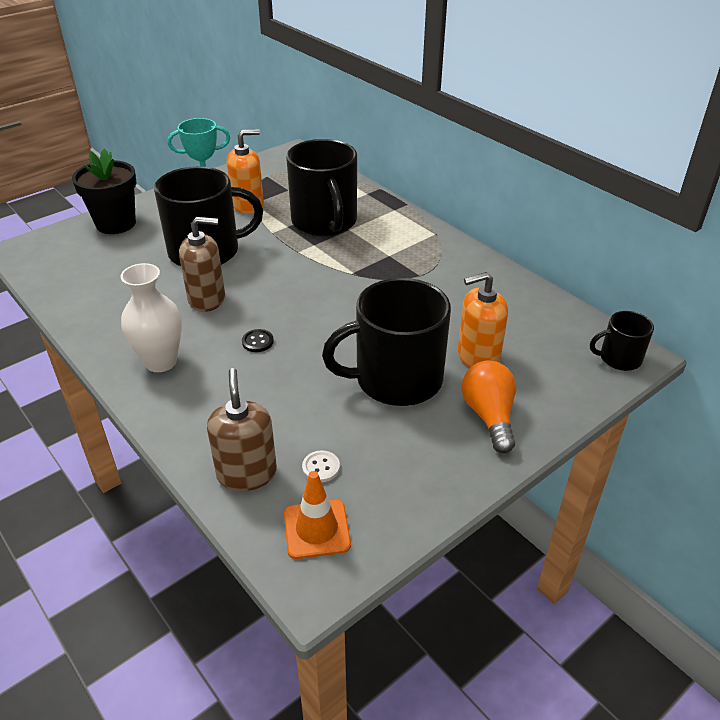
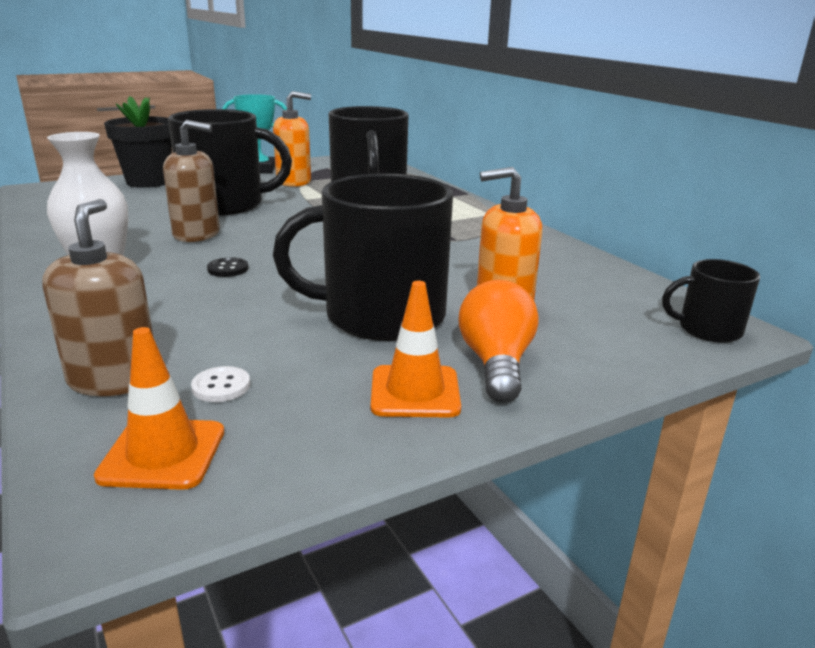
camera: 10 degrees right, 15 degrees down
(446, 451) = (415, 392): none -> orange traffic cone

